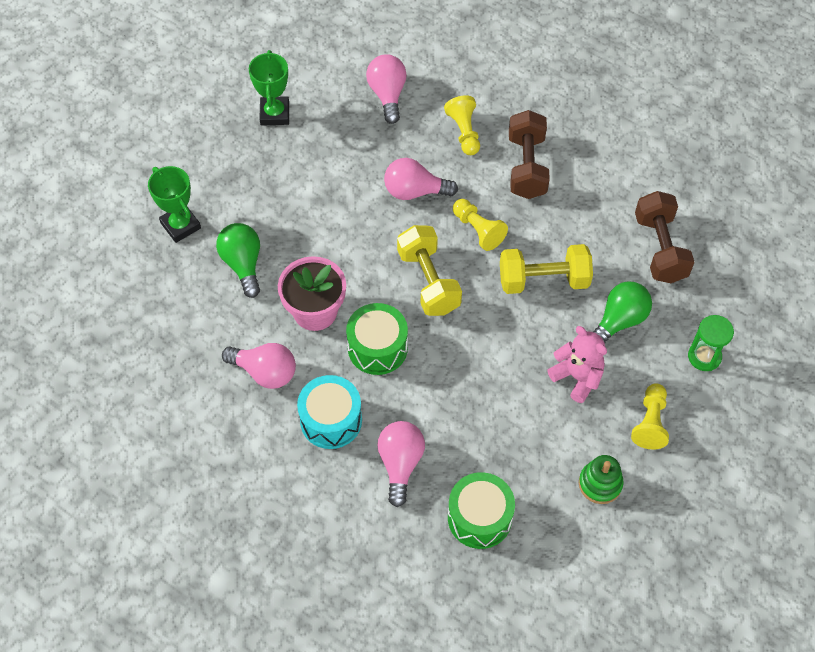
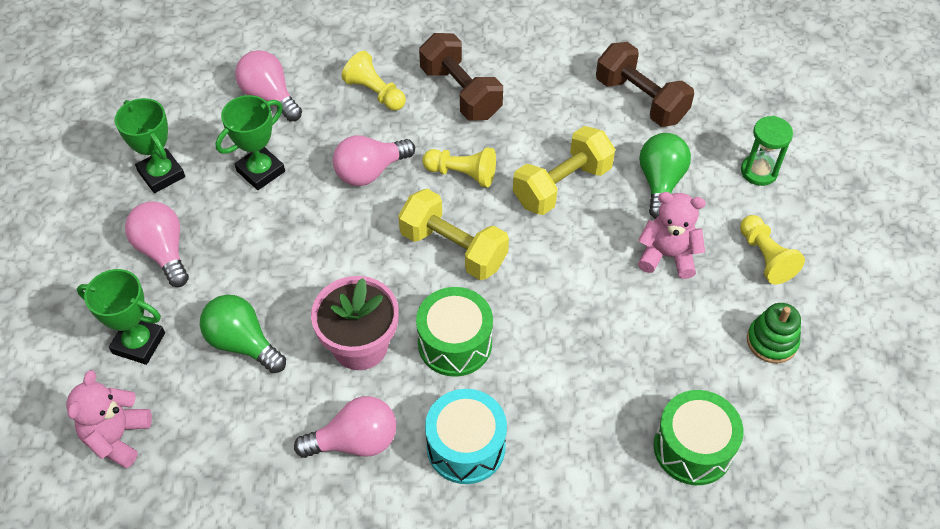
camera: 35 degrees left, 5 degrees down
(127, 279) = (117, 437): none -> pink teddy bear
(341, 148) = (260, 171): none -> green trophy
(400, 464) = (572, 445): pink light bulb -> pink light bulb (163, 251)

